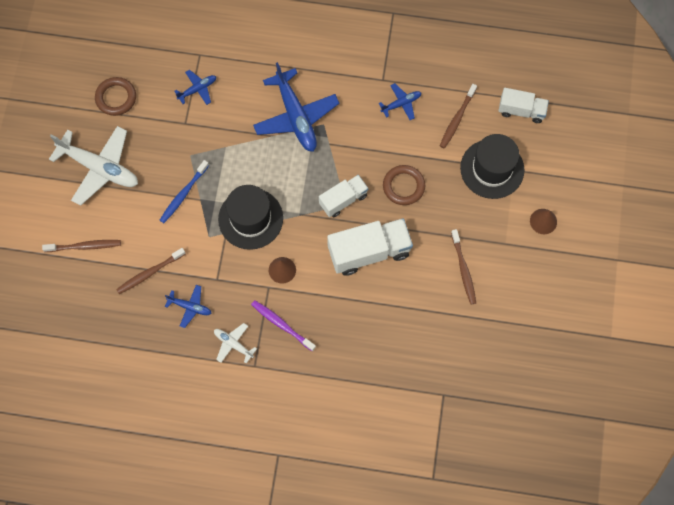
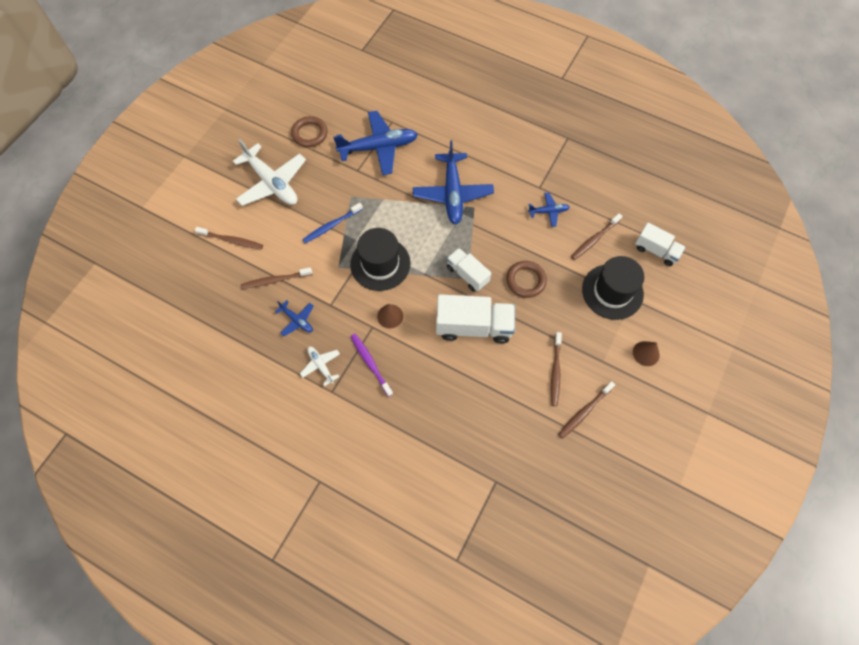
camera: 20 degrees right, 5 degrees down
(198, 89) = (379, 147): blue plane -> blue plane, size x2.05
(343, 200) = (467, 274): white truck -> white truck turned 120 degrees counterclockwise
(503, 299) = (584, 412): none -> brown toothbrush

